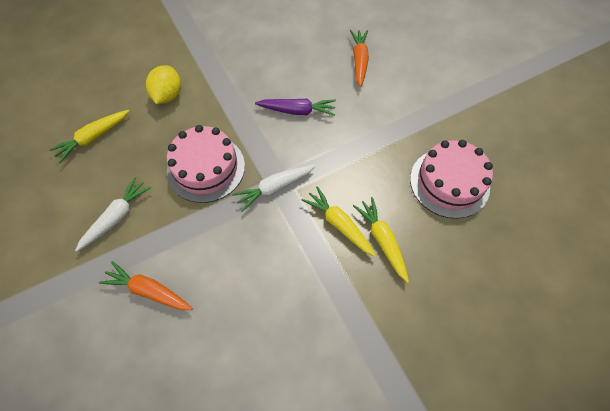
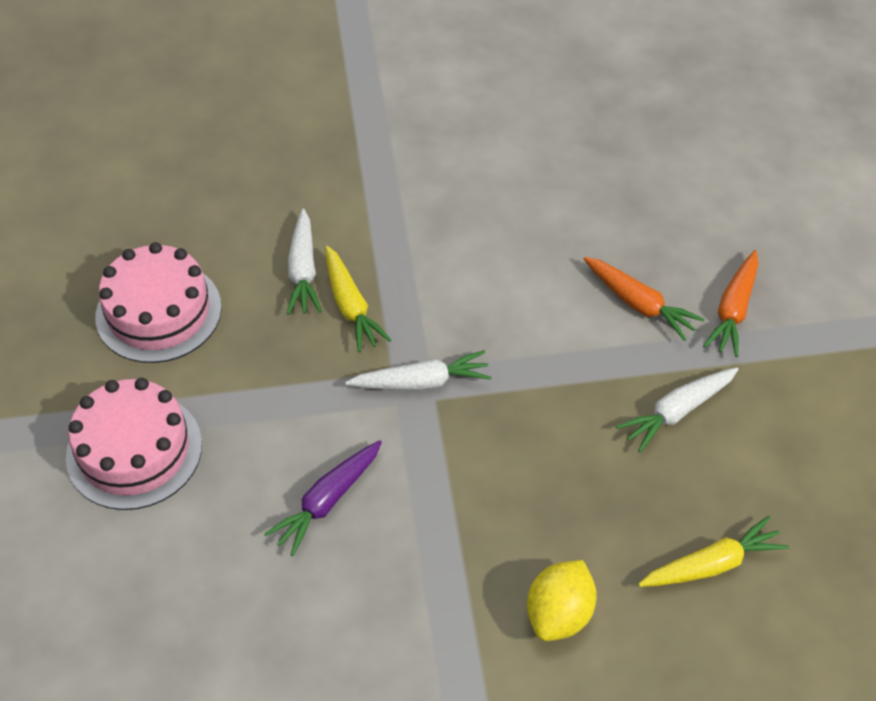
camera: 160 degrees left, 10 degrees down
(206, 168) = (521, 446): pink cake -> pink cake (134, 450)
(297, 111) = (327, 501): purple carrot -> purple carrot turned 75 degrees counterclockwise
(359, 61) = (155, 571): orange carrot -> orange carrot (733, 310)
(382, 240) = (303, 271): yellow carrot -> white carrot

